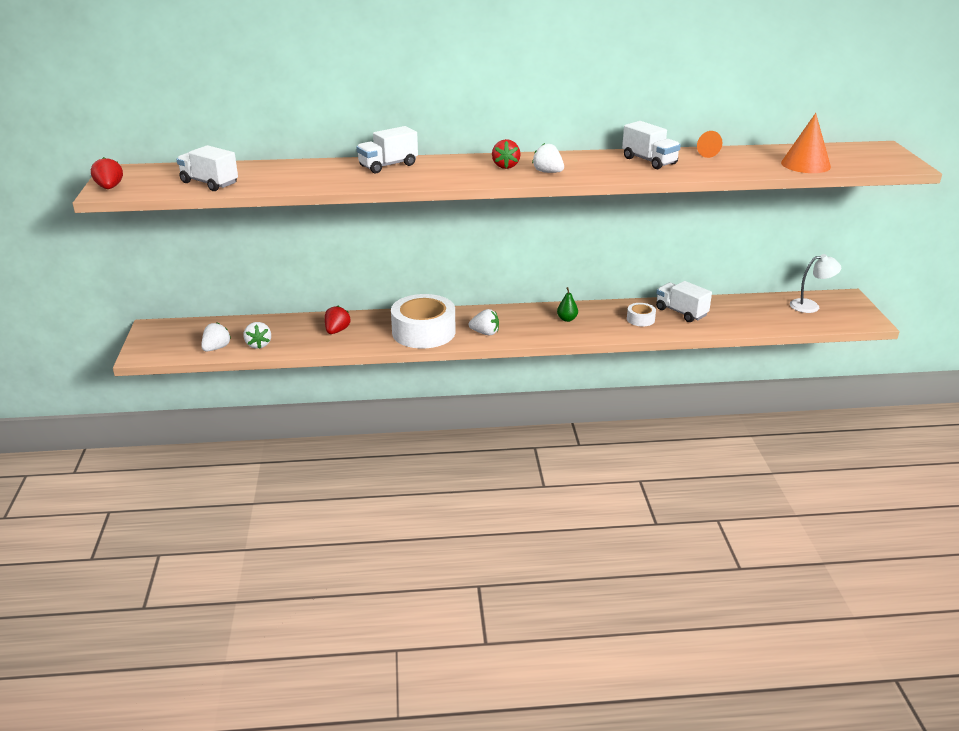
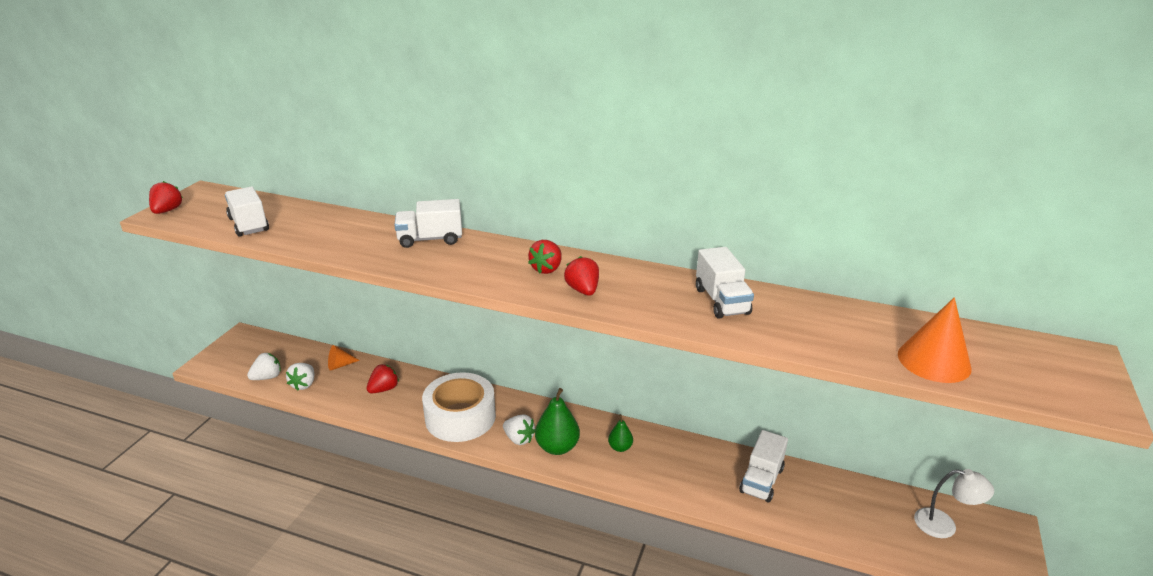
camera: 25 degrees right, 0 degrees up
(520, 330) = (557, 447): none -> green pear
(548, 172) = (583, 290): white strawberry -> red strawberry
(640, 319) = (704, 475): white tape -> none
(681, 312) = (761, 480): white truck -> white truck turned 135 degrees counterclockwise
(710, 154) = (813, 308): orange cone -> orange cone (340, 365)

